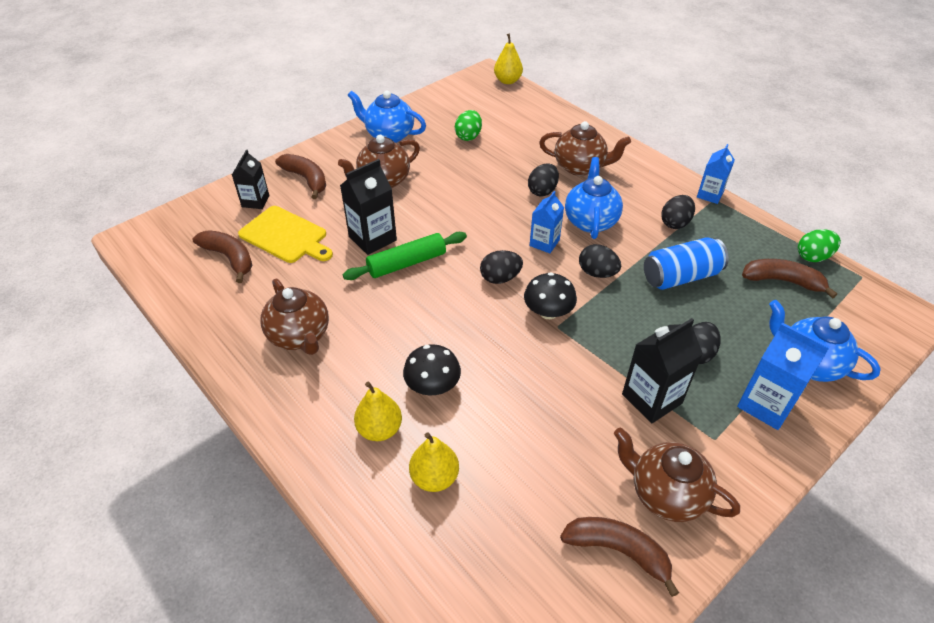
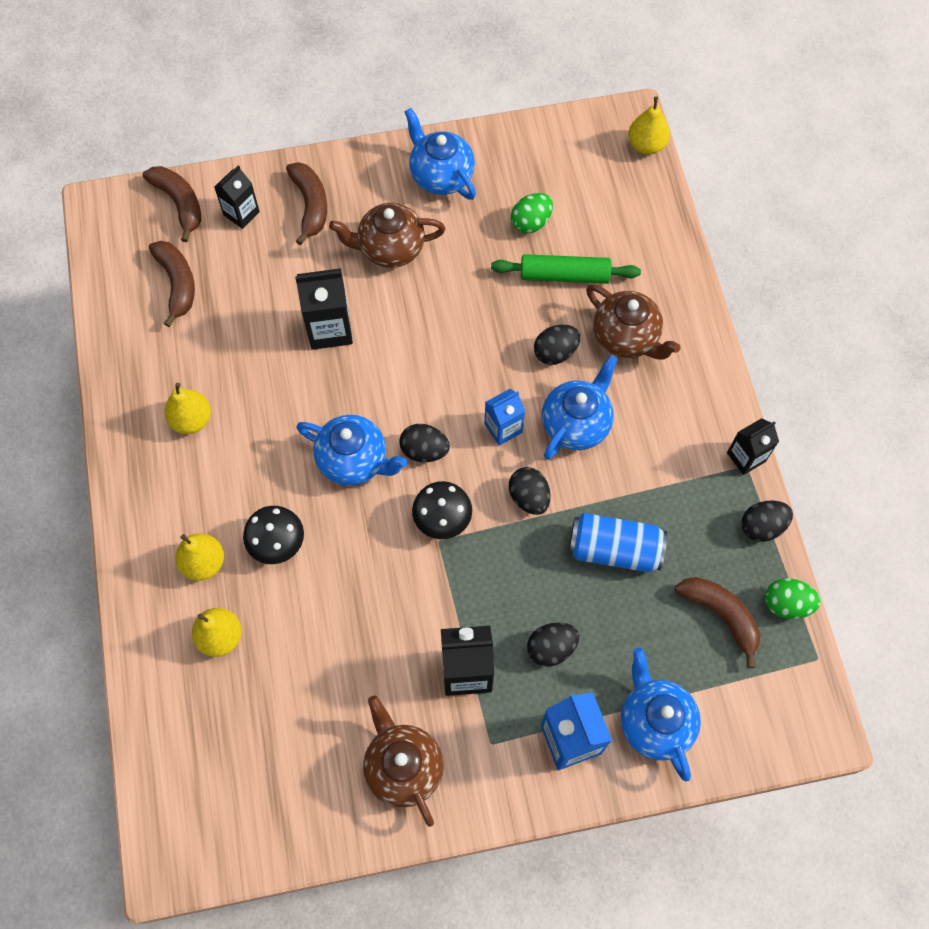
camera: 30 degrees right, 20 degrees up
(285, 236) = (246, 280): yellow cutting board -> none
(300, 336) = (192, 420): brown teapot -> yellow pear
(407, 263) = (344, 381): green rolling pin -> green rolling pin (564, 275)
(452, 306) = (354, 461): none -> blue teapot
(618, 551) = (323, 791): brown banana -> brown banana (179, 203)
(675, 223) = (669, 476): black egg -> black egg (762, 526)
(710, 195) = (746, 457): blue carton -> black carton

